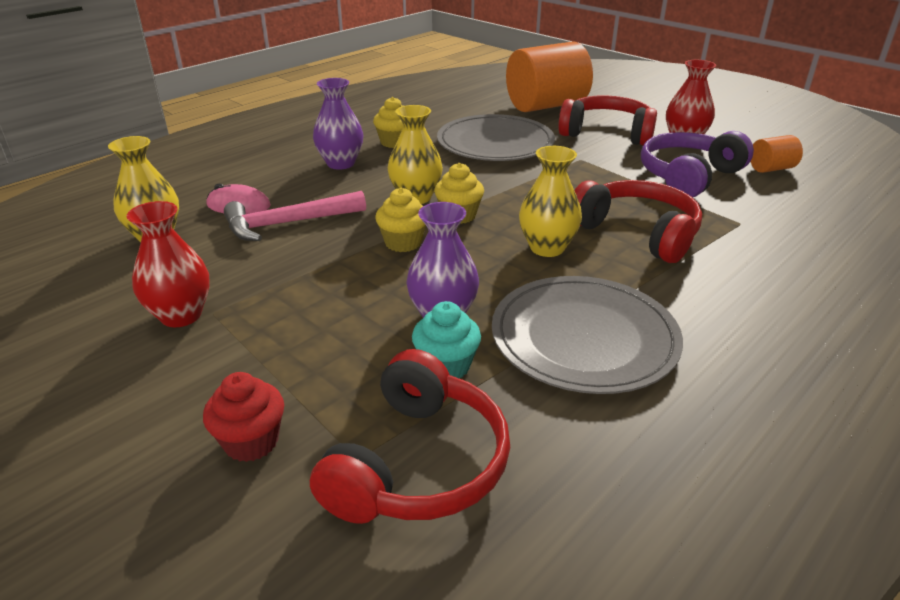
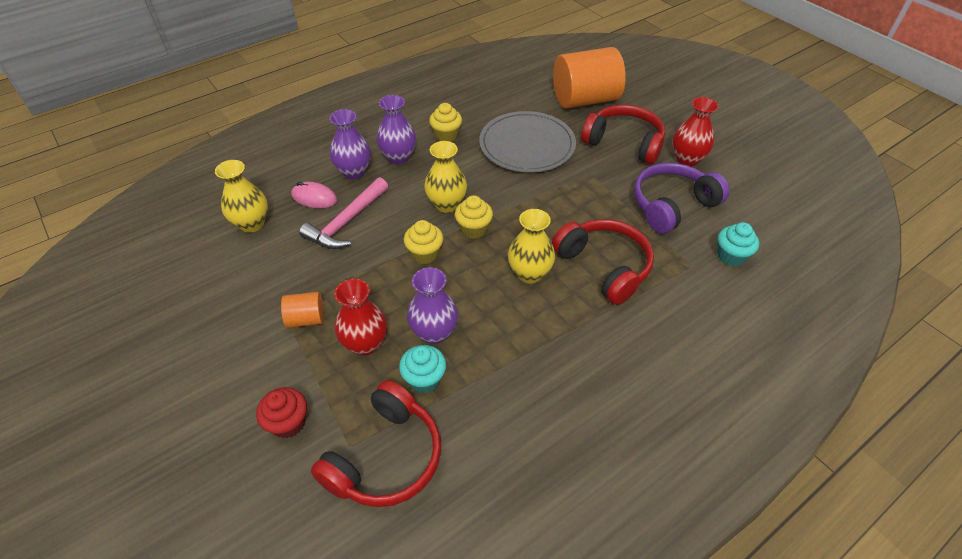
camera: 10 degrees right, 15 degrees up
(181, 315) = (260, 306): red vase -> red vase (365, 343)
(286, 180) = (354, 172): none -> purple vase
(288, 223) = (346, 222): pink hammer -> pink hammer turned 45 degrees counterclockwise
(584, 338) = (526, 368): grey plate -> none
(771, 169) = (746, 204): orange cylinder -> orange cylinder (306, 319)
(781, 211) = (731, 256): none -> turquoise cupcake

